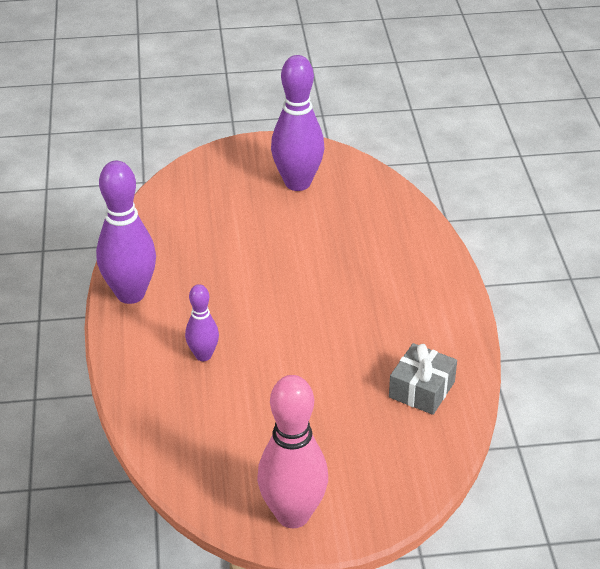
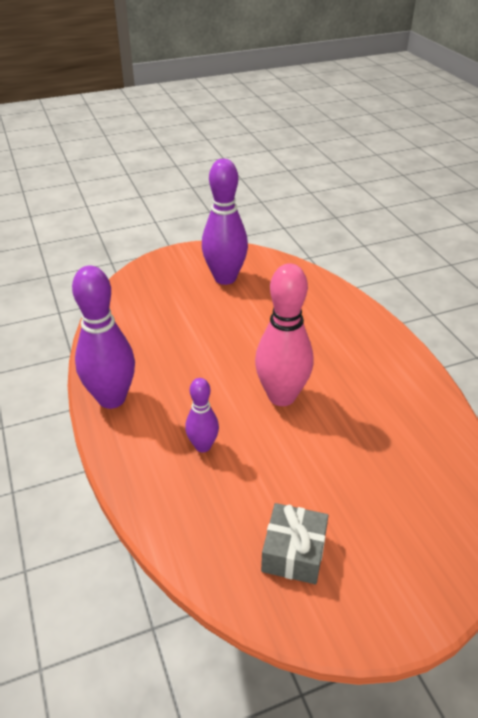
camera: 15 degrees left, 0 degrees up
(293, 515) = (364, 605): pink bowling pin -> pink bowling pin (282, 396)
(421, 389) = (417, 439): grey gift -> grey gift (294, 552)

